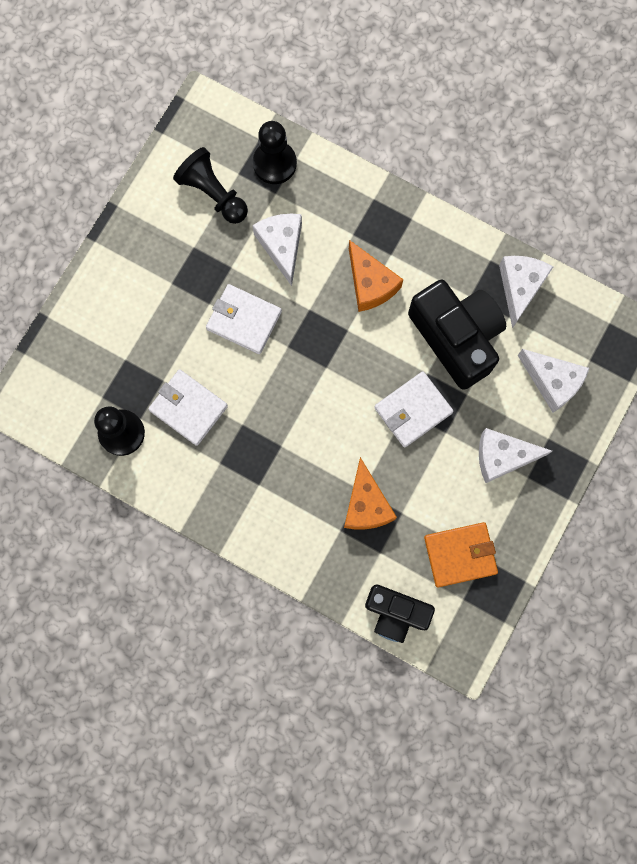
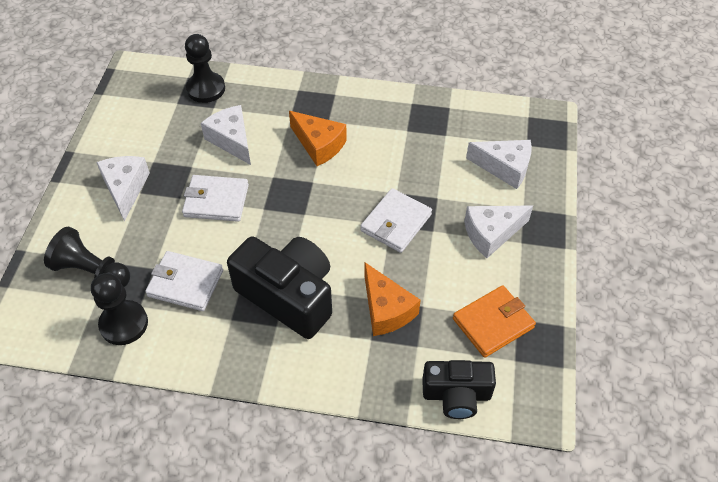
camera: 20 degrees left, 25 degrees down
(213, 193) = (159, 121): black pawn -> black pawn (92, 271)
(456, 337) = (409, 160): black camera -> black camera (288, 296)
(520, 287) = (444, 113): white cheese -> white cheese (125, 189)

